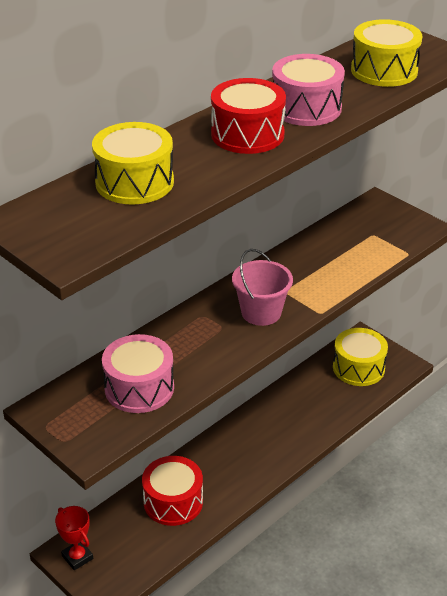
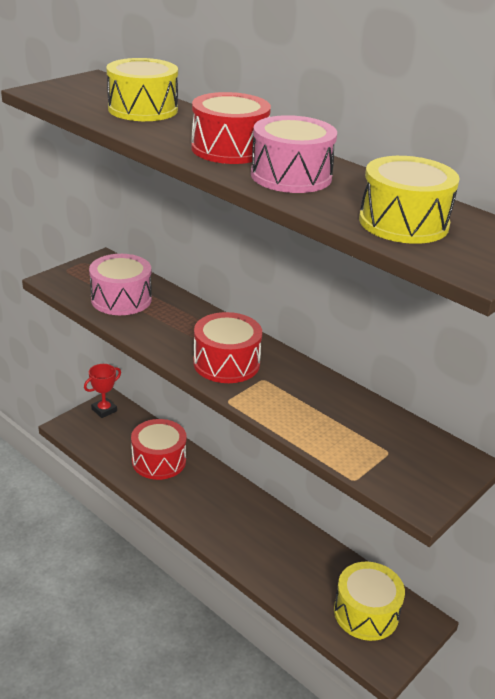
camera: 85 degrees right, 5 degrees down
(261, 312) = (226, 363): pink bucket -> red drum

